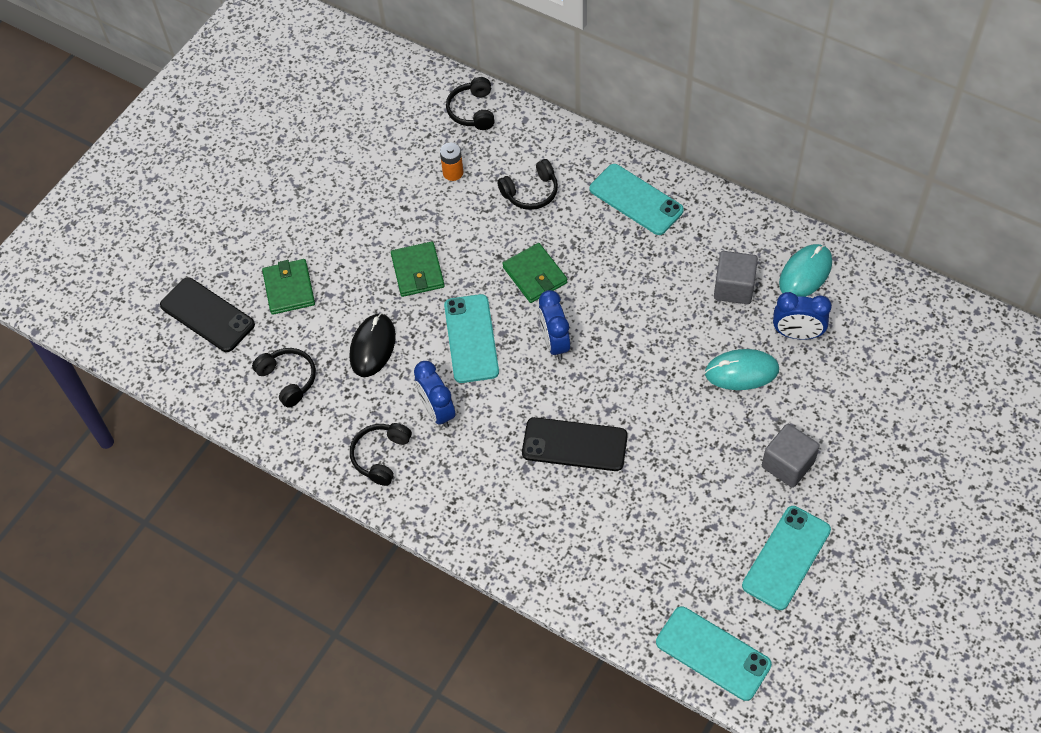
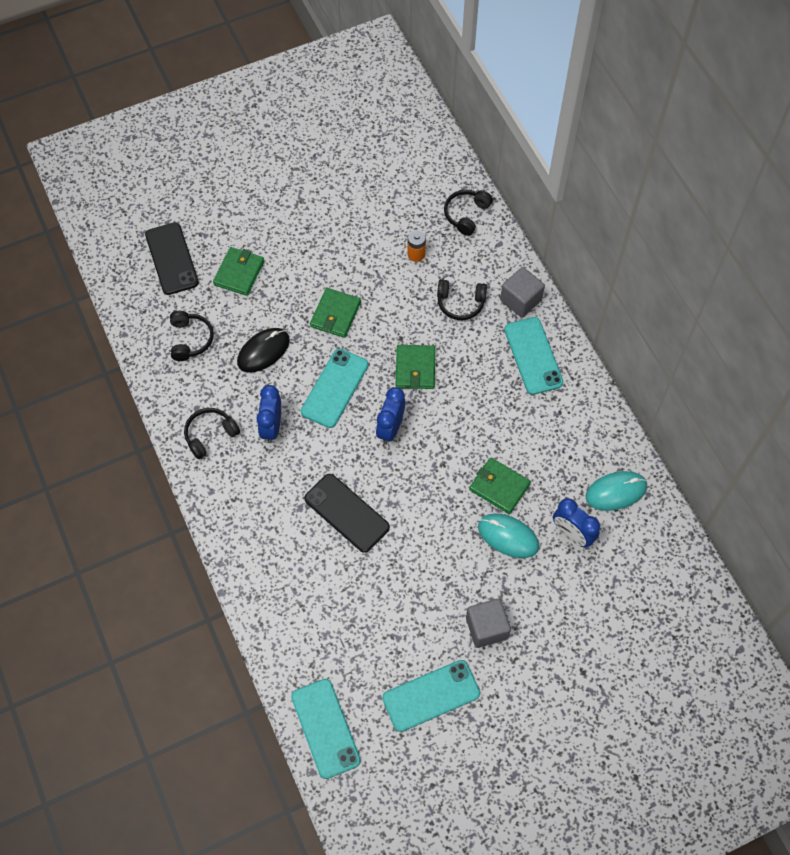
camera: 30 degrees right, 5 degrees up
(698, 333) = (499, 487): none -> green wallet
(734, 287) = (553, 469): grey cube -> grey cube (520, 300)

